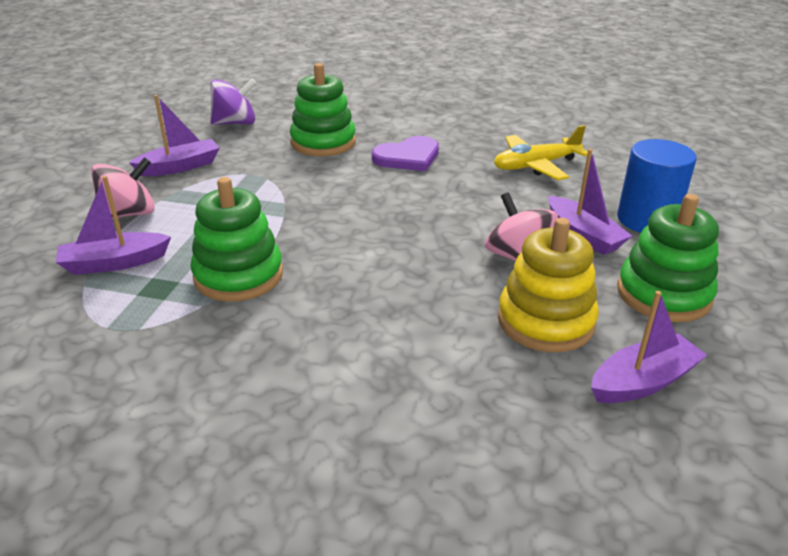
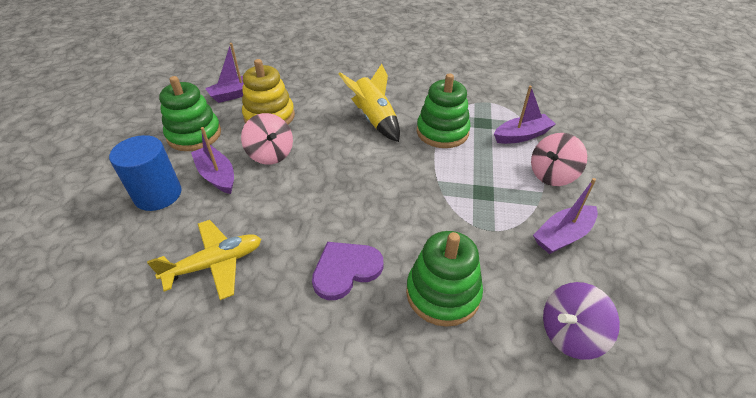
camera: 175 degrees right, 10 degrees up
(347, 304) = (374, 119): none -> yellow rocket

